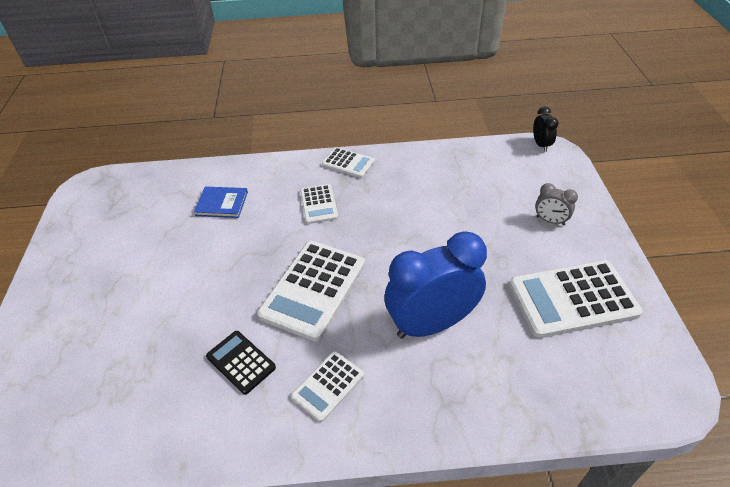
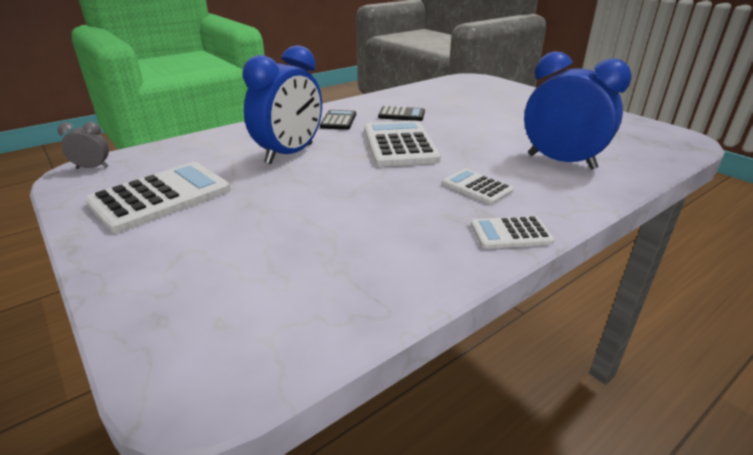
camera: 145 degrees right, 15 degrees down
(222, 204) = (561, 162): blue book -> blue clock
(328, 386) = (338, 120): white calculator -> black calculator
(541, 145) = (219, 395): black clock -> none
(550, 221) = (188, 256): grey clock -> grey clock (92, 168)

